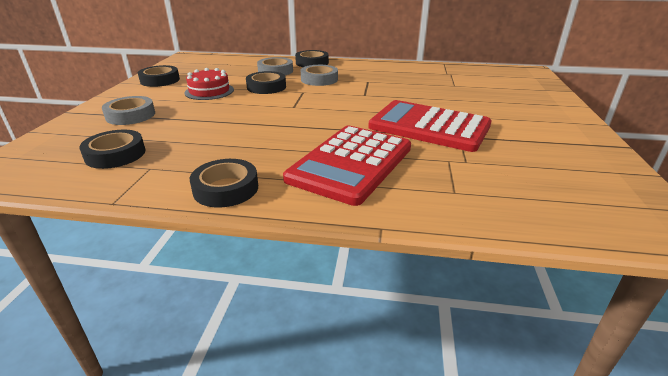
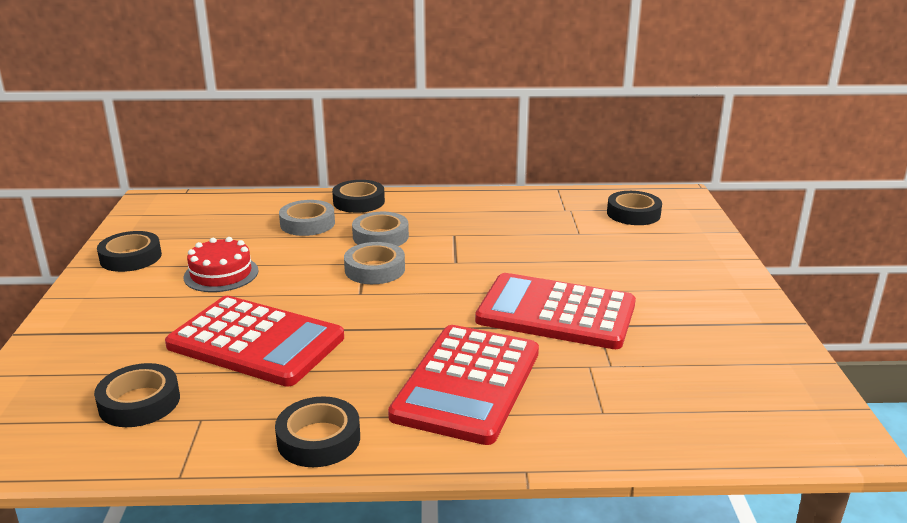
camera: 10 degrees left, 5 degrees down
(130, 115) = (122, 331): grey tape -> grey tape (375, 269)
(212, 127) = (256, 342): none -> red calculator
(266, 87) = (306, 258): black tape -> black tape (633, 214)

